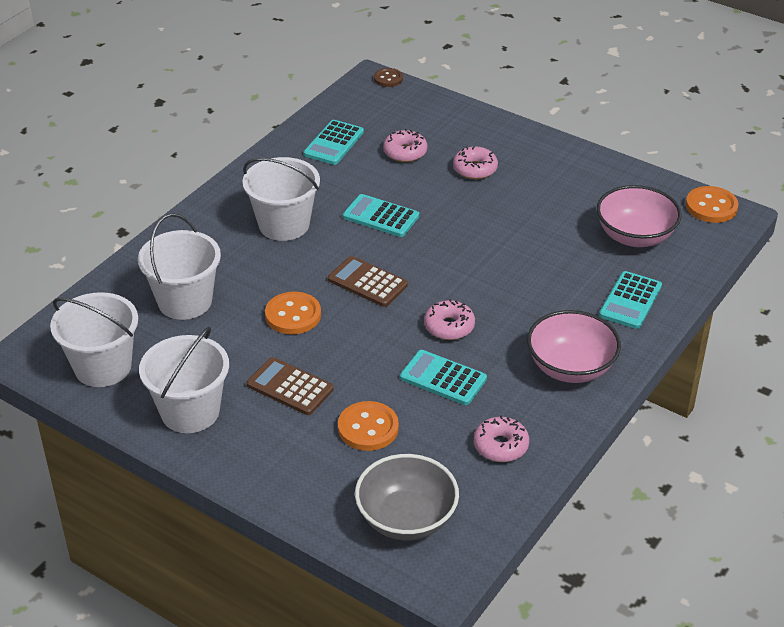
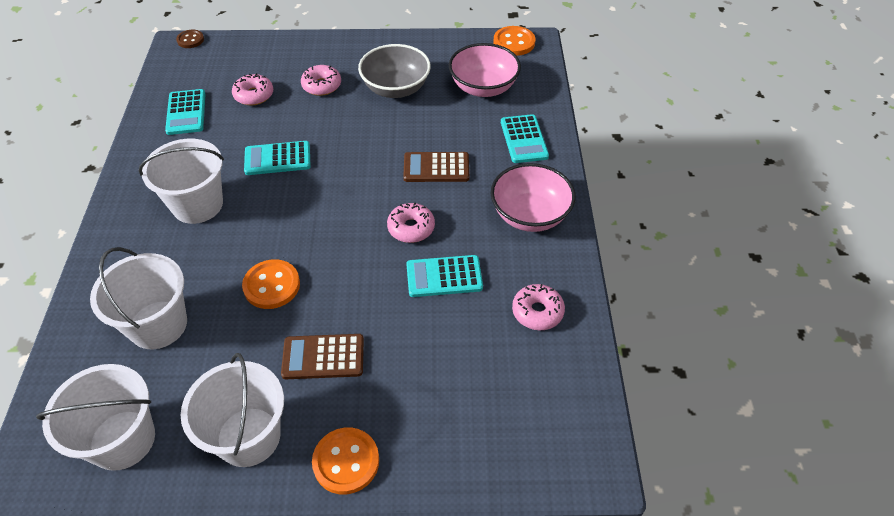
camera: 35 degrees left, 10 degrees up
(367, 282) = (313, 222): brown calculator -> brown calculator (436, 168)
(368, 428) = (421, 358): orange button -> orange button (346, 461)
(406, 519) = (523, 426): grey bowl -> grey bowl (396, 88)

